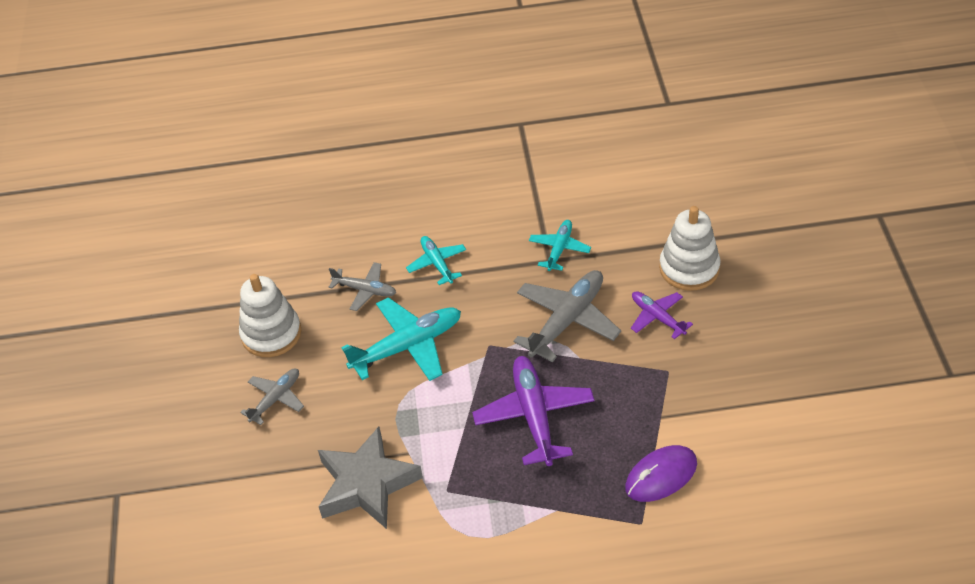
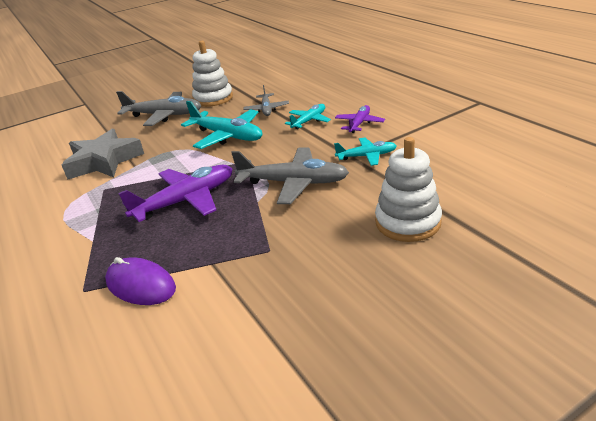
camera: 65 degrees right, 15 degrees down
(275, 399) = (164, 115): grey plane -> grey plane, size x1.74
(657, 317) = (330, 224): purple plane -> purple plane (359, 124)

